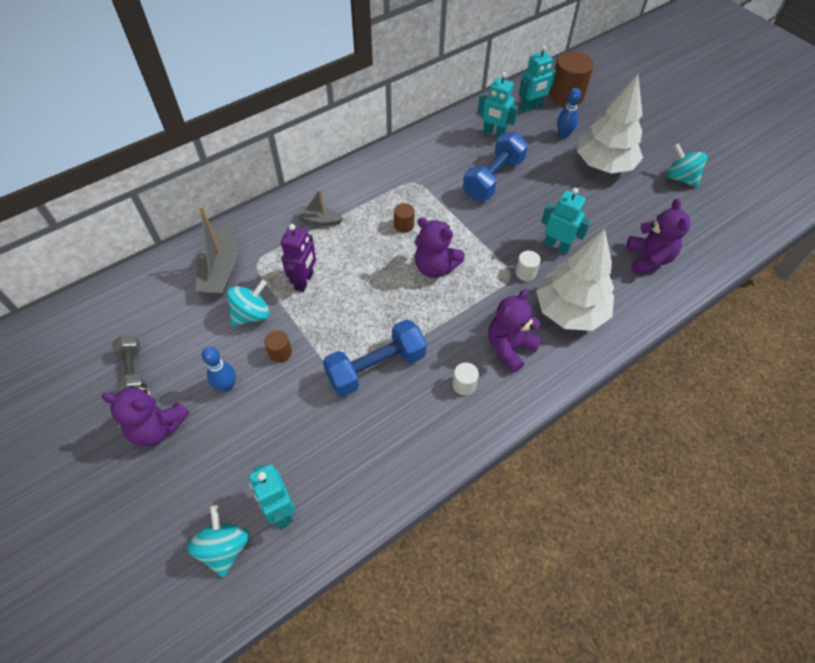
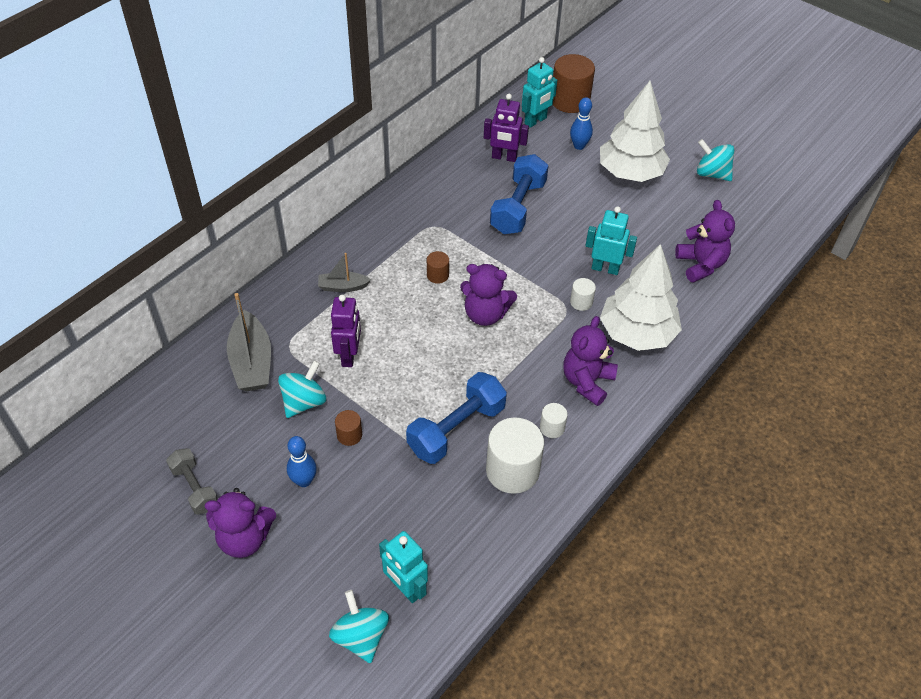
camera: 15 degrees left, 5 degrees down
(415, 418) = (512, 470): none -> white cylinder
(494, 134) = (504, 157): turquoise robot -> purple robot

